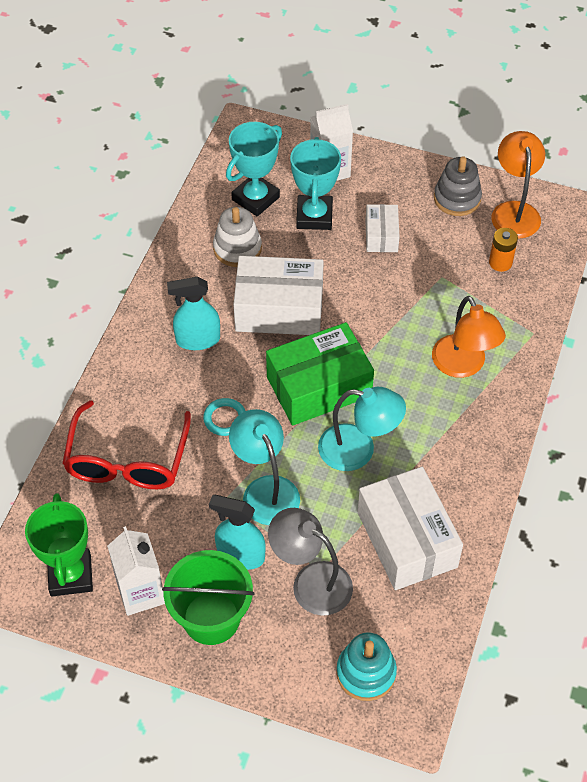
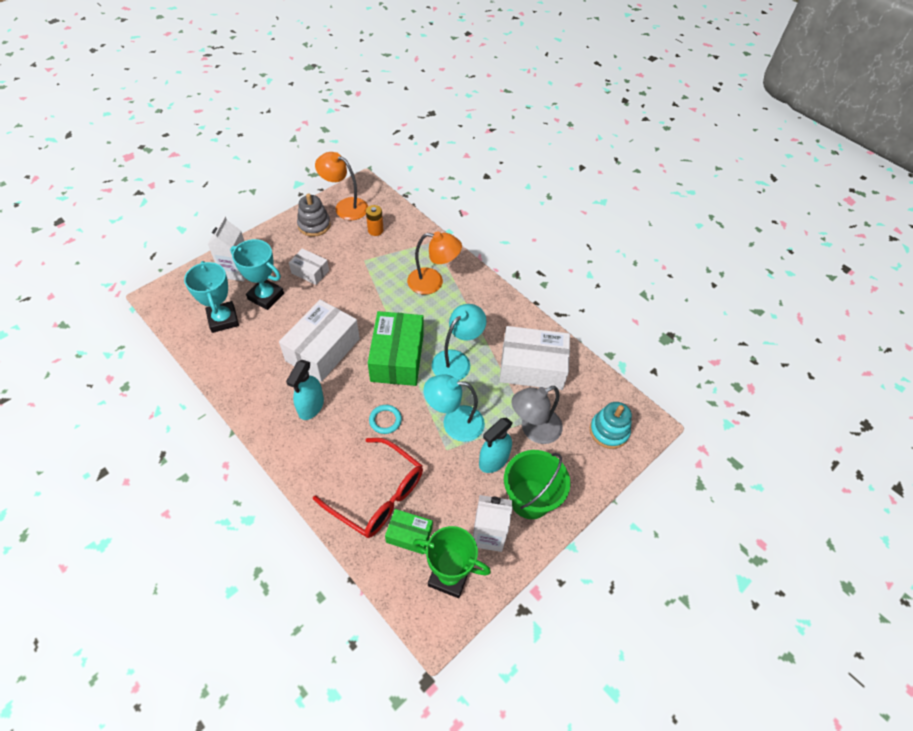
camera: 65 degrees left, 0 degrees up
(97, 513) = (409, 535): none -> green box
(237, 248) = (255, 349): white stacking toy -> none

